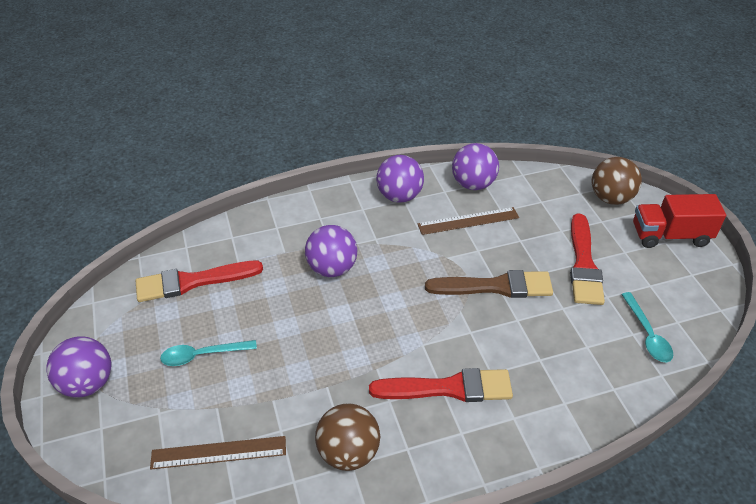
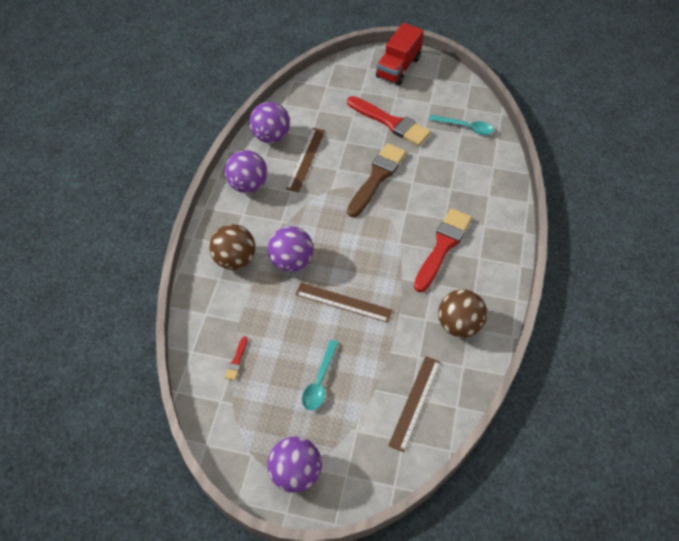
camera: 60 degrees left, 10 degrees up
(193, 282) = (237, 361): red brush -> red brush, size x0.42
(310, 331) = (343, 302): none -> brown ruler
(610, 198) = (344, 74): brown ball -> brown ball (235, 260)

